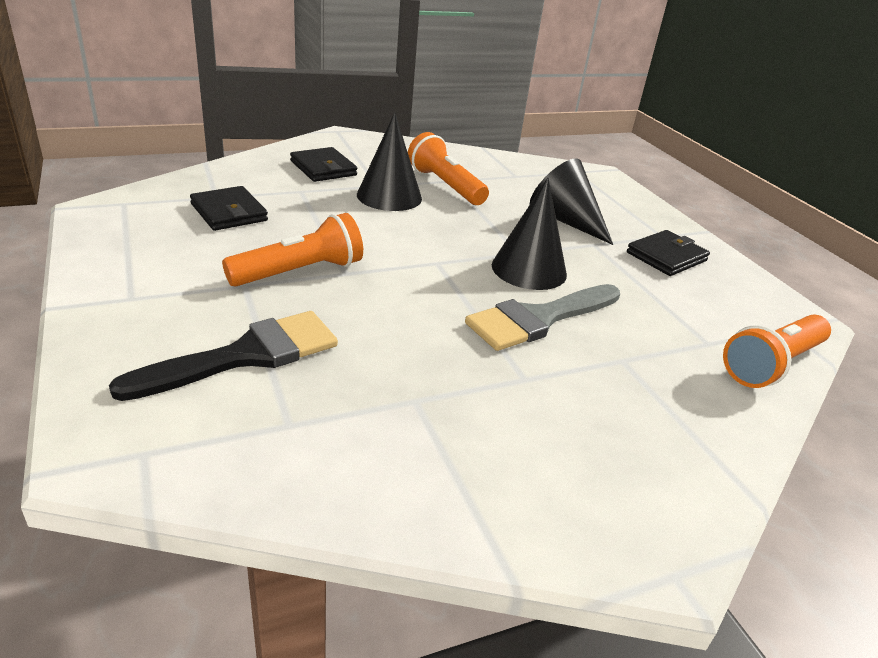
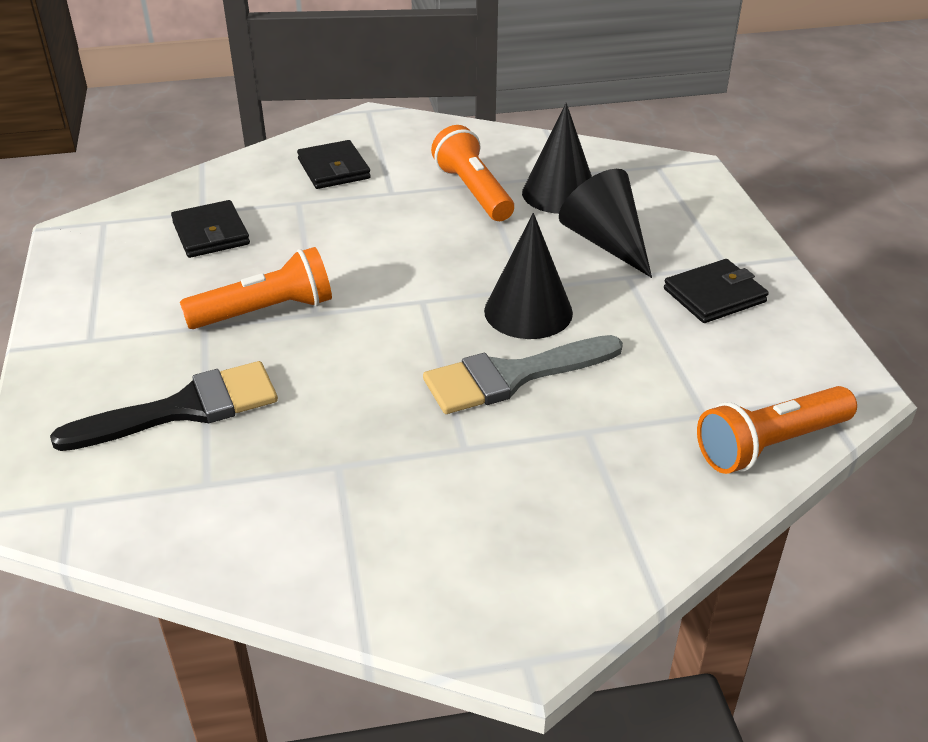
camera: 15 degrees right, 5 degrees up
(389, 196) = (399, 208): black cone -> black cone (559, 193)

